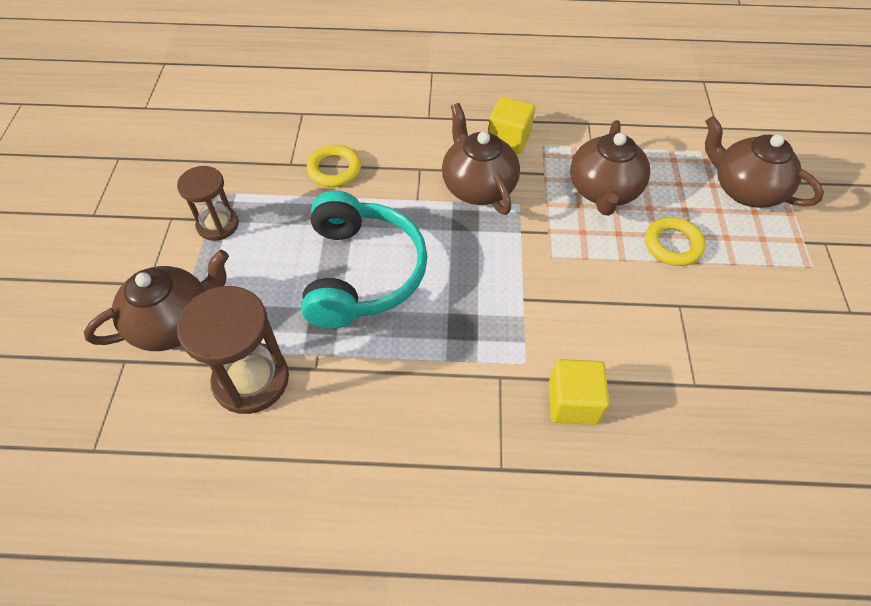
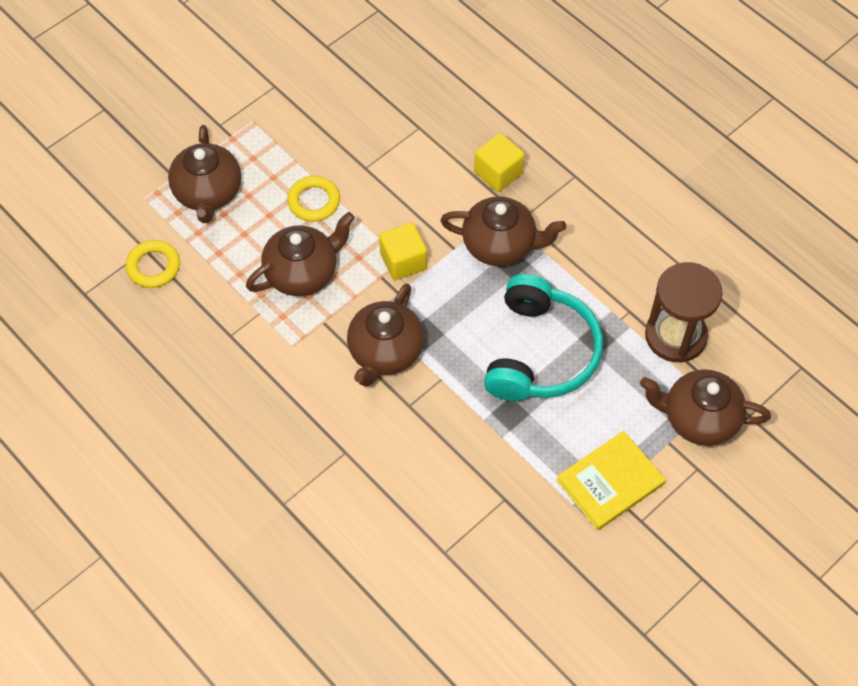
camera: 135 degrees left, 5 degrees up
(218, 225) = (610, 482): brown hourglass -> yellow book
(334, 169) = (475, 461): yellow ring -> yellow ring (153, 266)
(361, 272) = (540, 352): turquoise headphones -> turquoise headphones turned 150 degrees clockwise
(490, 334) = (500, 245): none -> brown teapot
(508, 139) = (310, 374): yellow cube -> yellow cube (403, 261)

